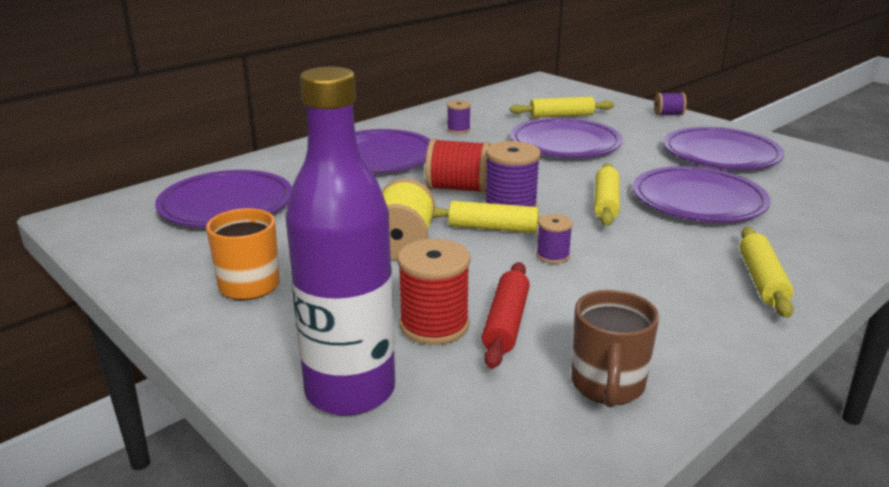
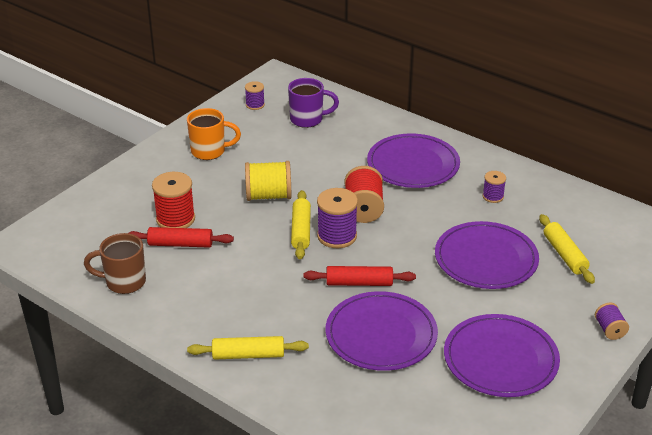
camera: 80 degrees right, 10 degrees up
(226, 204) = (308, 119): purple plate -> purple mug
(350, 391) = (116, 201): purple bottle -> none
(552, 256) = (265, 259): purple spool -> purple spool (255, 105)
(606, 203) = (359, 283): yellow rolling pin -> red rolling pin

